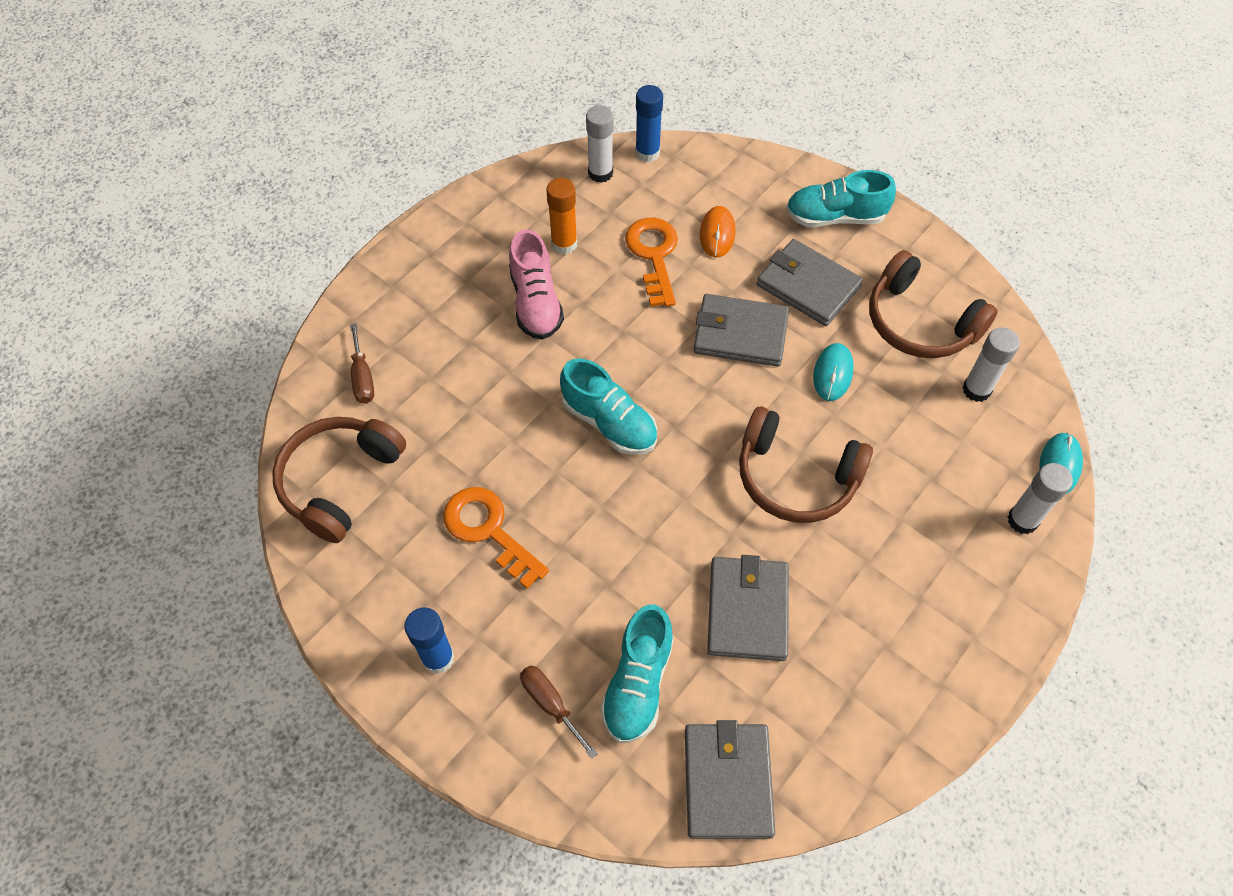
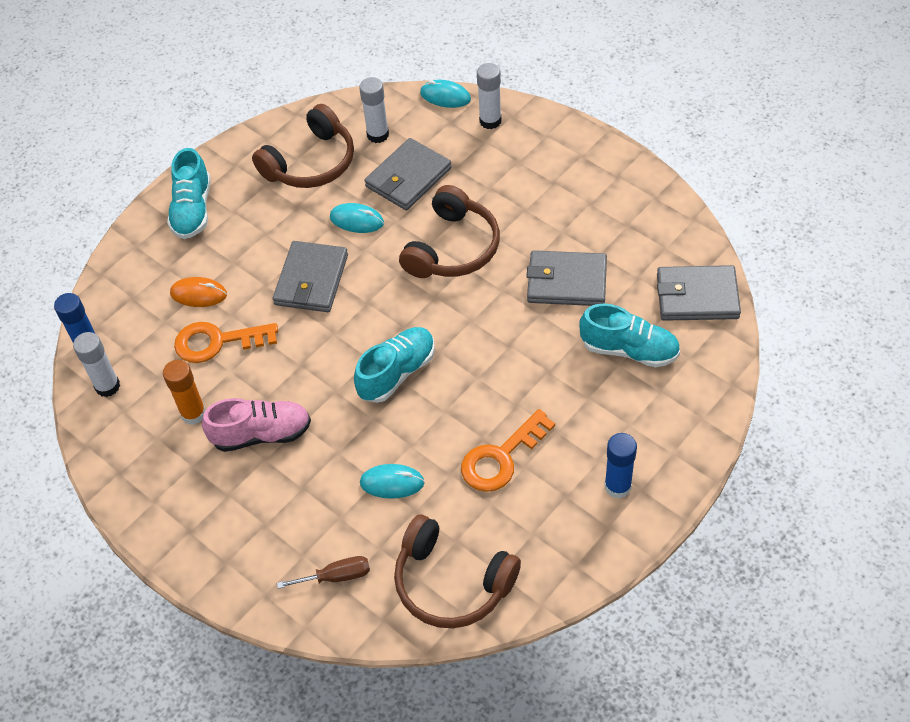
camera: 85 degrees left, 5 degrees down
(466, 422) = (392, 483): none -> turquoise mouse
(550, 704) = (650, 406): brown screwdriver -> none
(808, 285) = (265, 232): grey wallet -> grey wallet (408, 177)

